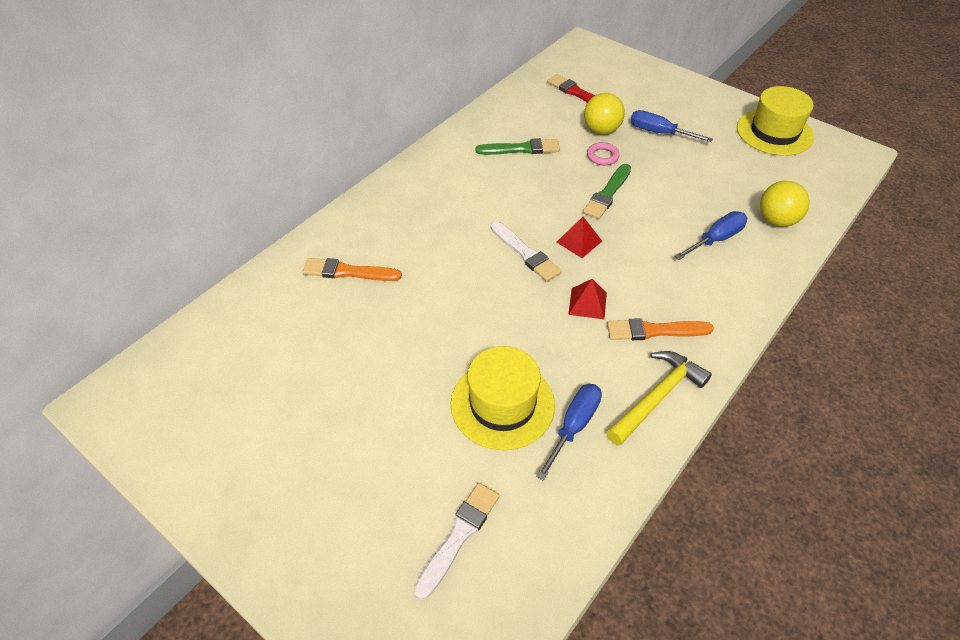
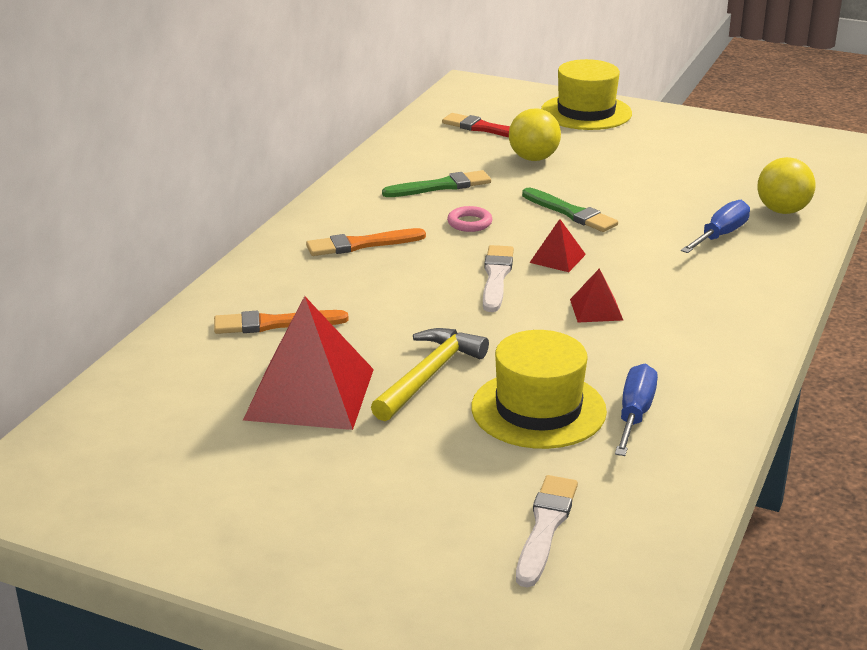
camera: 15 degrees left, 20 degrees down
(344, 350) = (309, 394): none -> red pyramid
(525, 253) = (496, 277): white brush -> white brush turned 120 degrees counterclockwise
(602, 156) = (547, 181): pink ring -> pink ring (469, 223)
(607, 194) = (570, 213): green brush -> green brush turned 60 degrees counterclockwise
(654, 331) = (688, 321): orange brush -> orange brush (361, 244)
(657, 397) = (719, 375): yellow hammer -> yellow hammer (428, 375)
(659, 133) = (606, 152): blue screwdriver -> none
(774, 132) = (742, 137): yellow hat -> yellow hat (586, 112)

